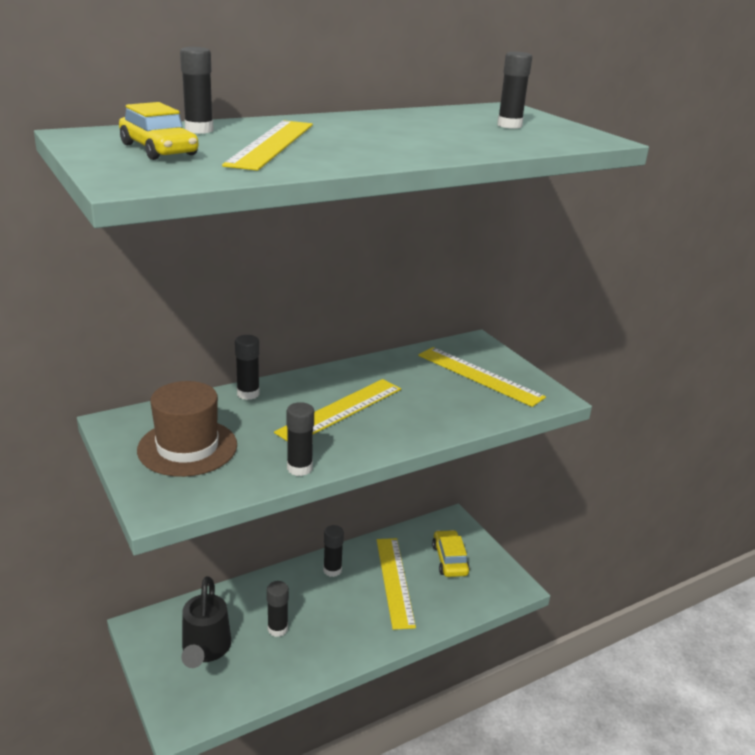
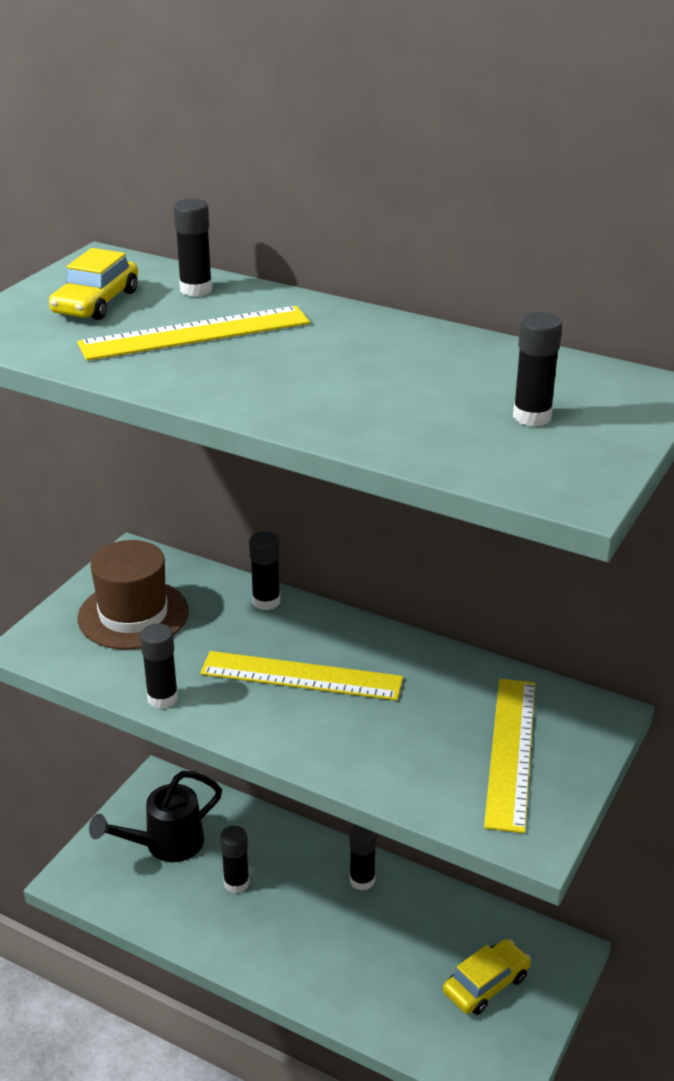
camera: 60 degrees right, 5 degrees up
(394, 581) = (396, 947): yellow ruler -> none

